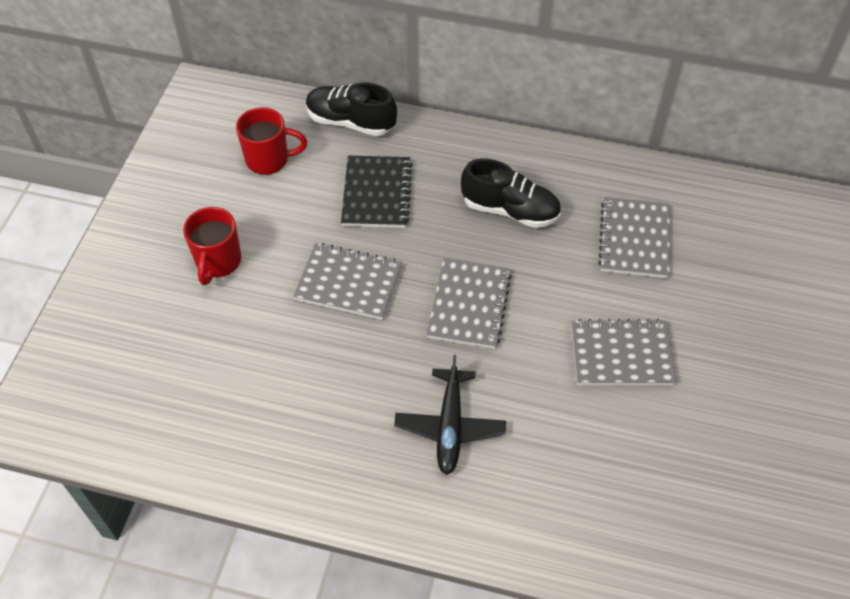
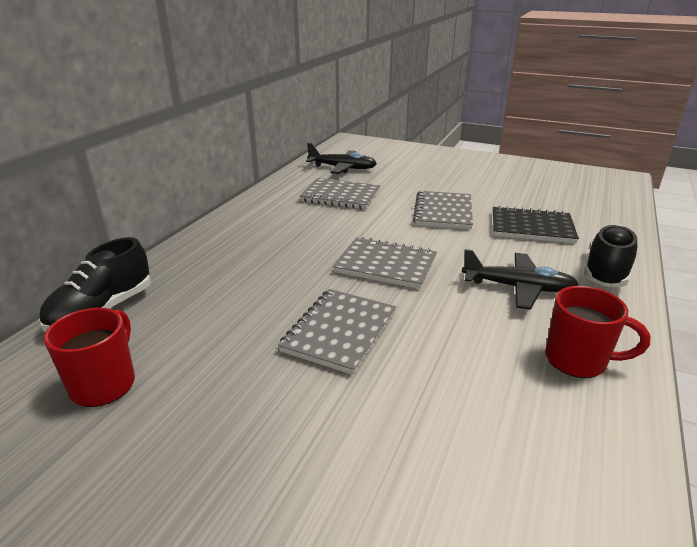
camera: 80 degrees left, 25 degrees down
(218, 262) = (262, 451): red mug -> red mug (578, 360)
(377, 194) = (223, 302): black notebook -> black notebook (531, 227)
(510, 210) = (287, 236): black shoe -> black shoe (606, 271)
(734, 226) = (342, 168): none -> black plane

